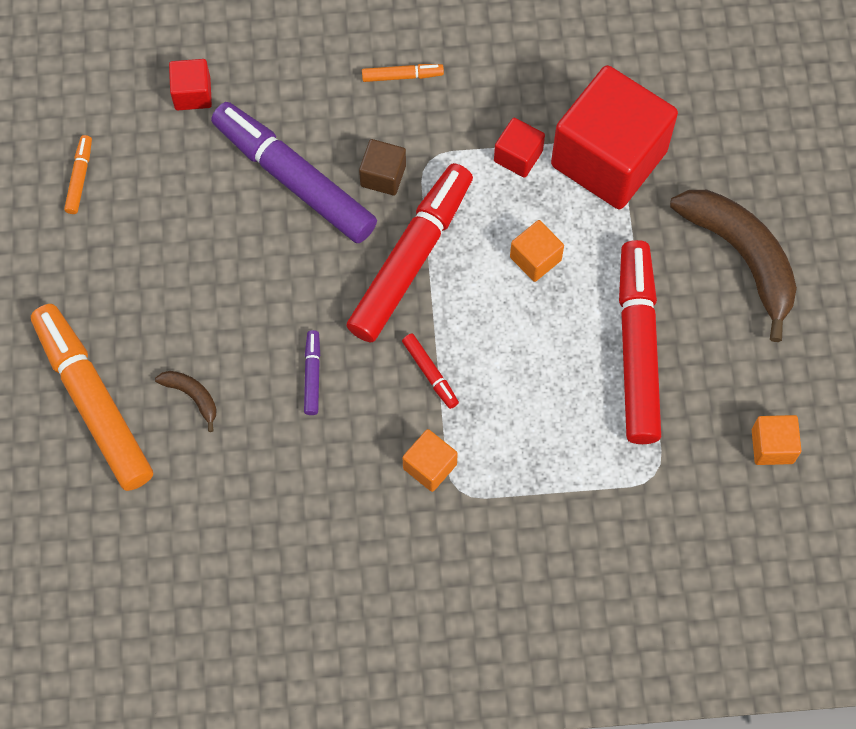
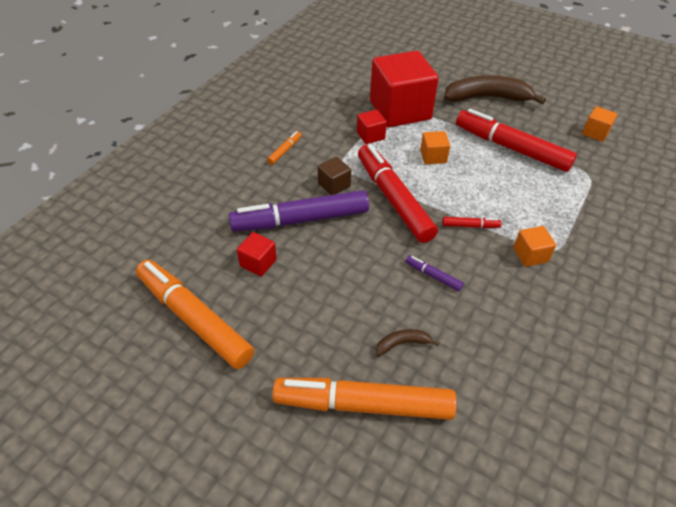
camera: 55 degrees left, 20 degrees down
(80, 177) = (194, 318): orange marker -> orange marker, size x2.41
(192, 93) = (201, 234): red cube -> red cube (258, 263)

